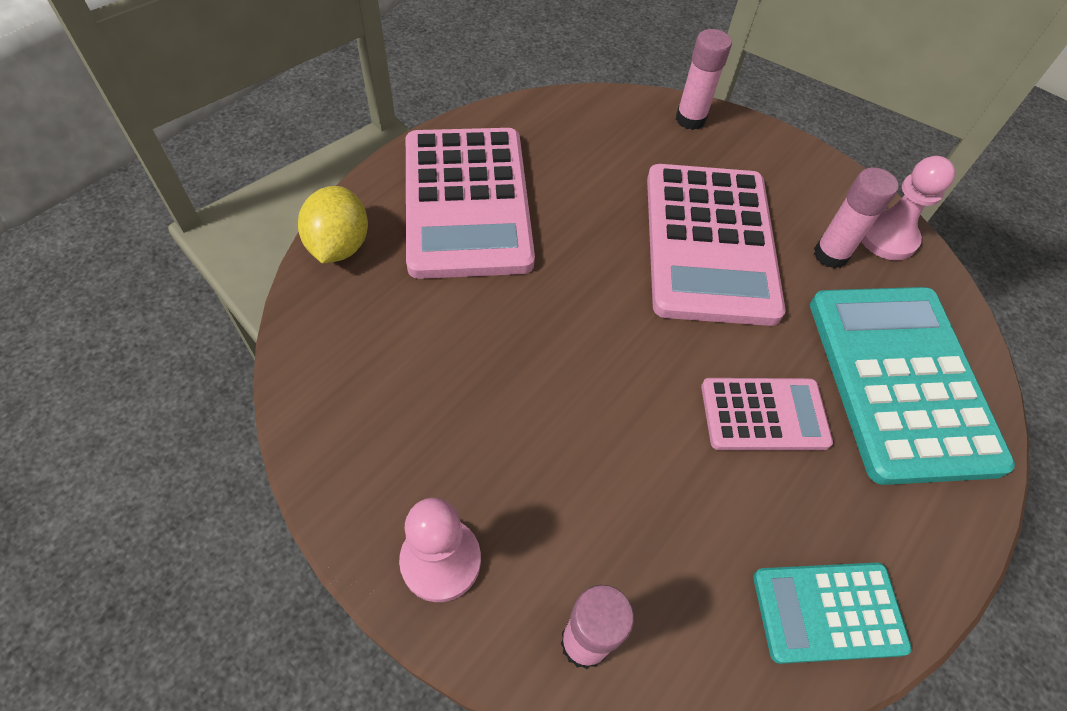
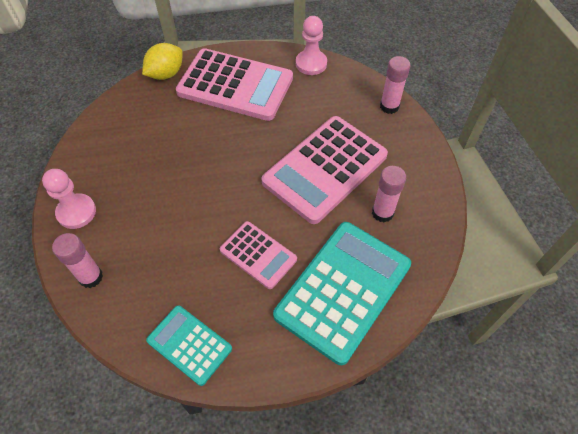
camera: 45 degrees right, 0 degrees up
(467, 202) = (235, 85): pink calculator -> pink calculator turned 105 degrees counterclockwise
(887, 237) = (426, 225): pink pawn -> pink pawn (311, 64)

